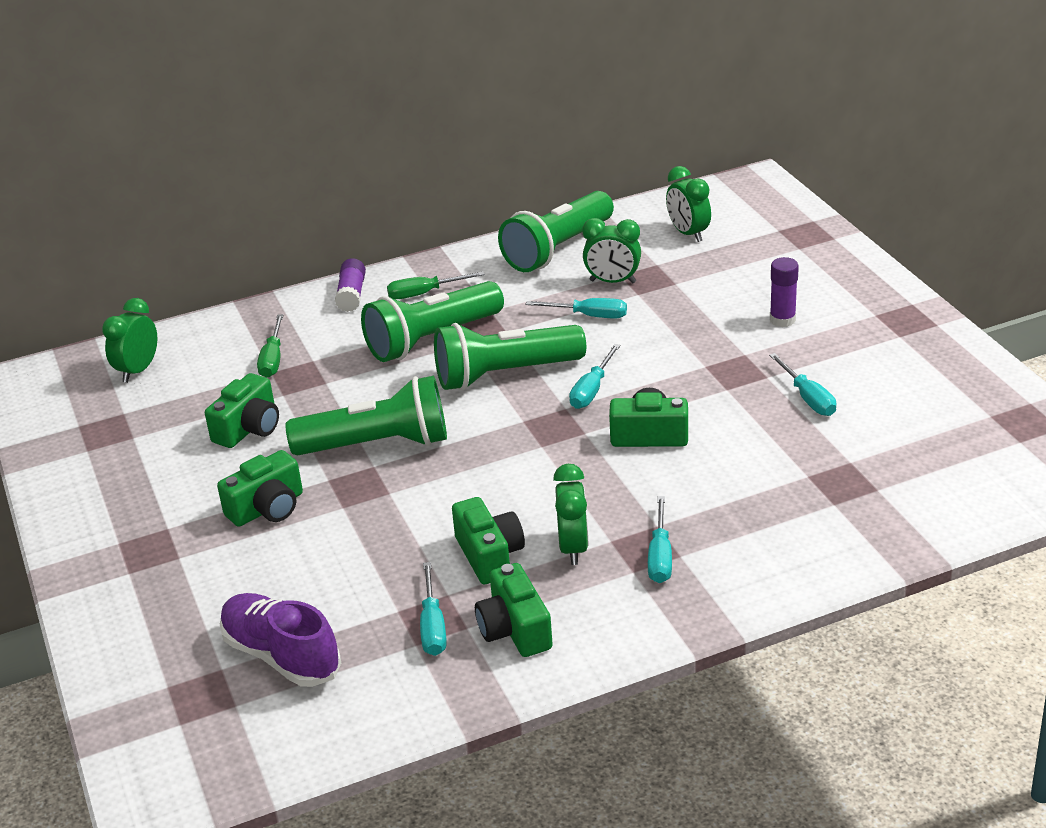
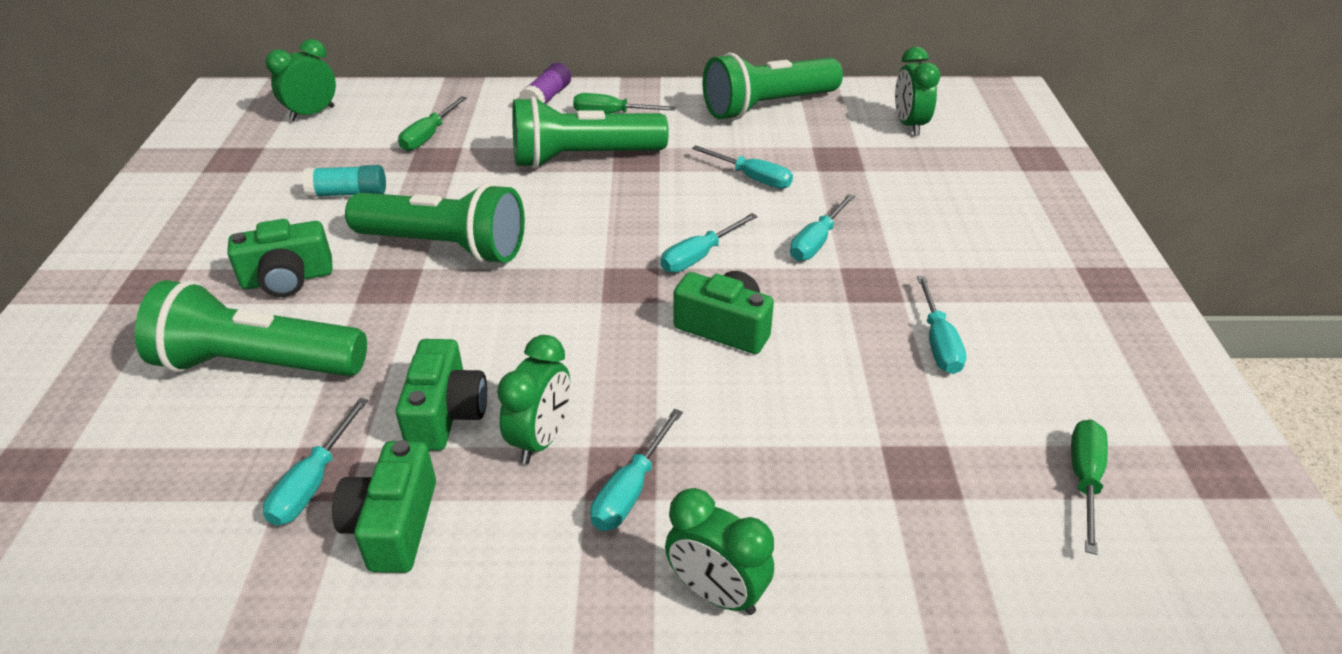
camera: 20 degrees right, 5 degrees up
(249, 428) = (348, 193): green camera -> turquoise glue stick
(281, 655) = (138, 455): purple shoe -> none
(505, 374) = (624, 213): green flashlight -> green flashlight (258, 364)
(612, 281) = (800, 151): green clock -> green clock (716, 593)
(675, 352) = (817, 242): none -> turquoise screwdriver
(782, 320) = (960, 241): purple glue stick -> none
(946, 454) = (1084, 480): none -> green screwdriver

